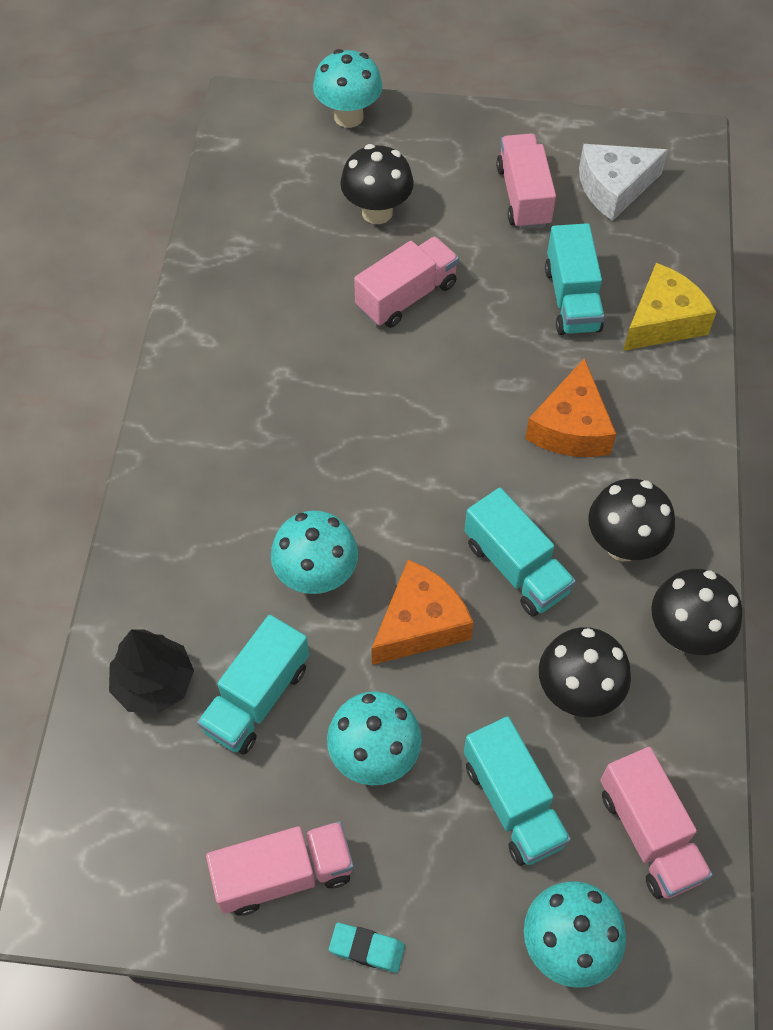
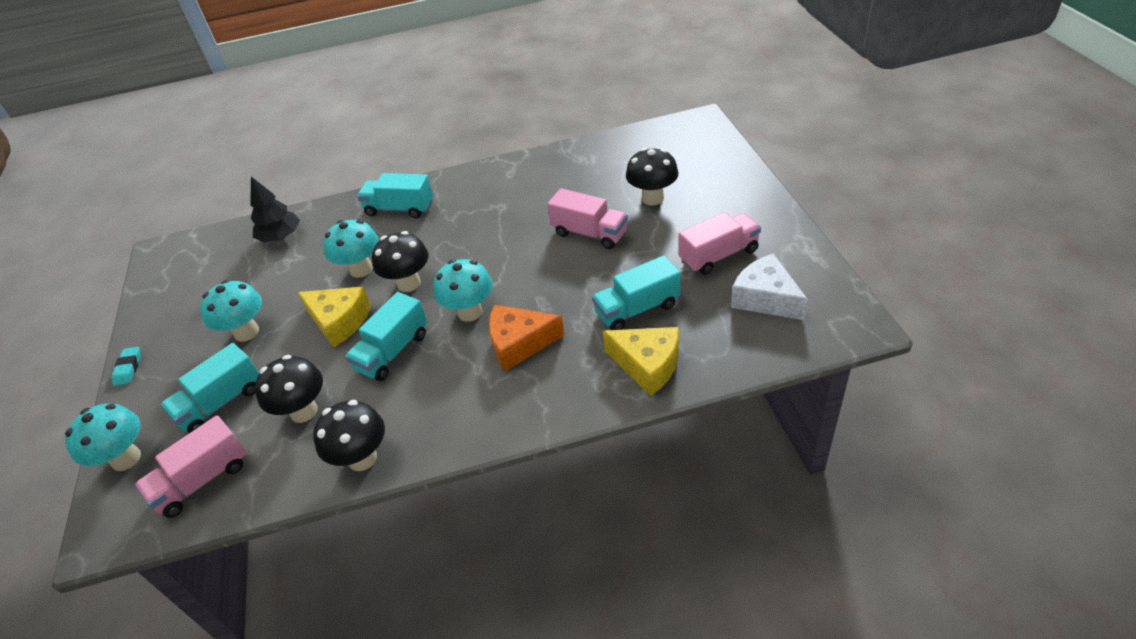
camera: 75 degrees right, 15 degrees down
(257, 698) = (277, 275): turquoise truck -> turquoise truck (400, 209)
(284, 874) = (172, 321): pink truck -> none
(348, 117) = (726, 159): turquoise mushroom -> turquoise mushroom (470, 312)
(420, 623) = (339, 321): orange cheese -> yellow cheese
(623, 545) = (428, 401): black mushroom -> black mushroom (409, 283)

